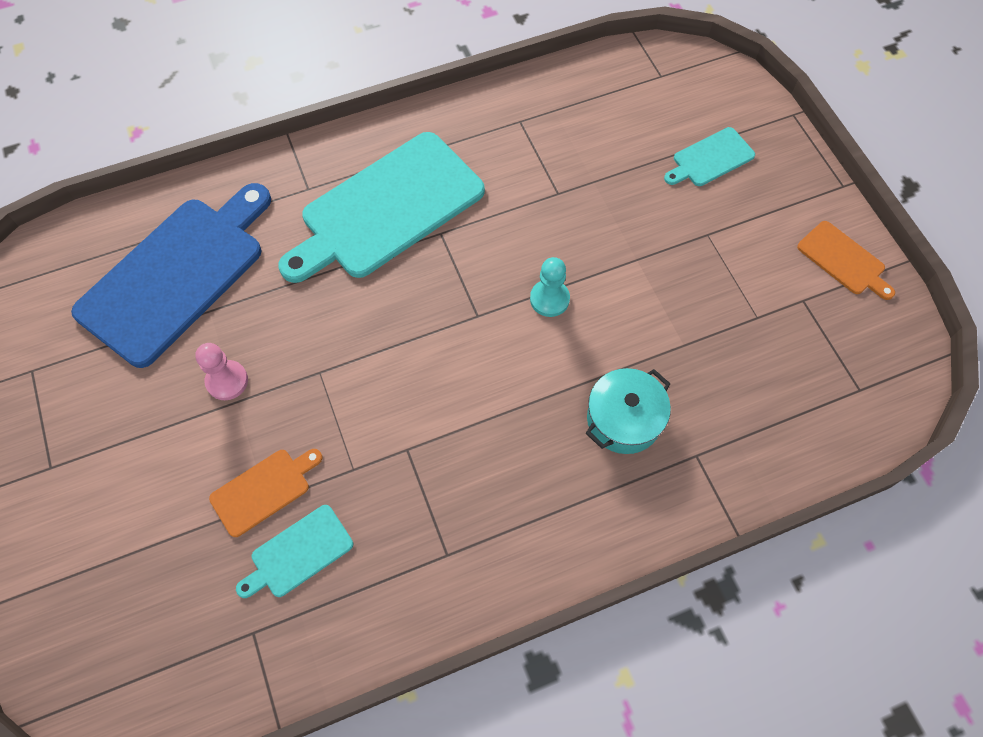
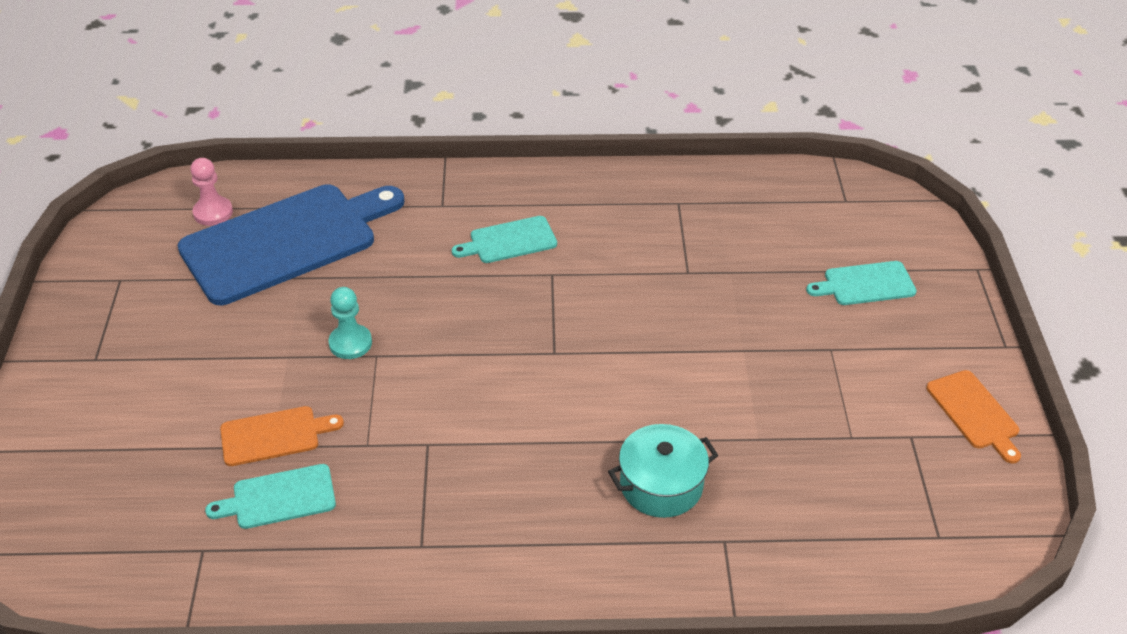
camera: 20 degrees right, 20 degrees down
(227, 381) = (287, 337): pink pawn -> pink pawn (213, 212)
(387, 209) = (509, 241): turquoise cutting board -> turquoise cutting board, size x0.46
(549, 299) = (634, 359): turquoise pawn -> turquoise pawn (350, 343)

